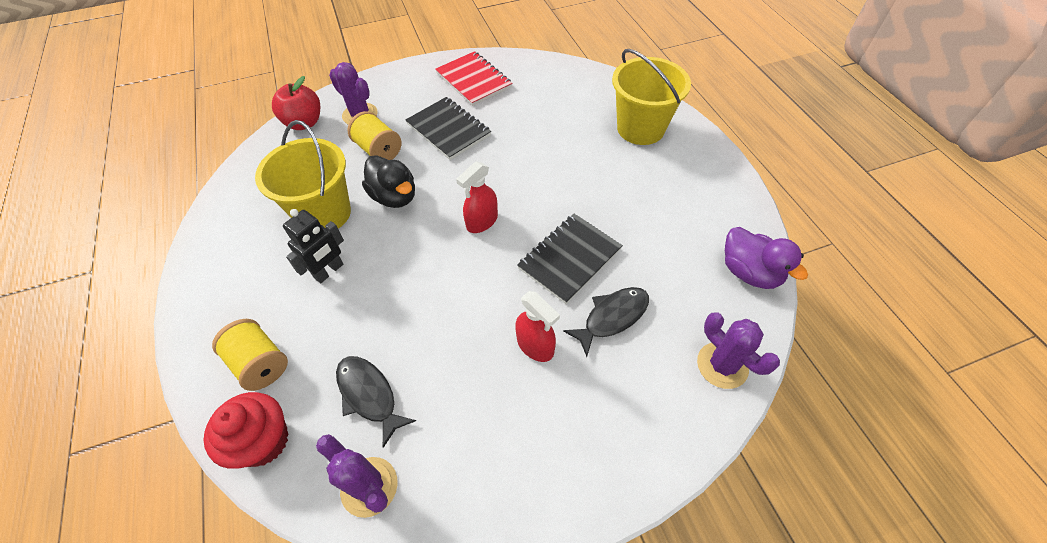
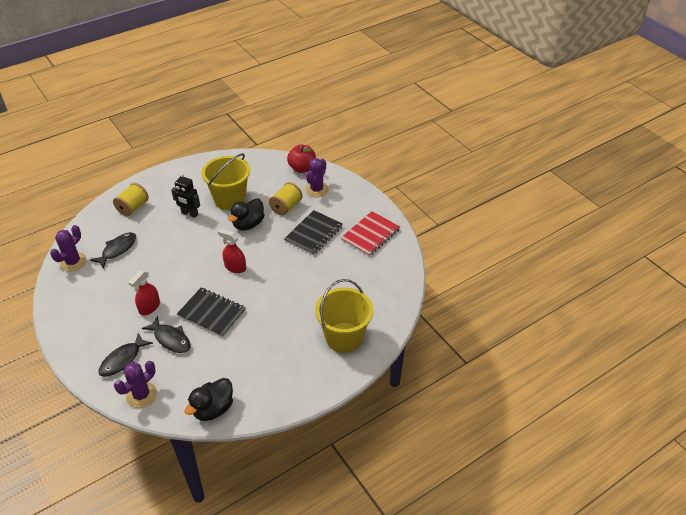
camera: 75 degrees right, 10 degrees down
(263, 441) = (94, 222): red cupcake -> none
(646, 392) = (123, 360): none -> black fish
(749, 272) = (213, 409): purple duck -> black duck

